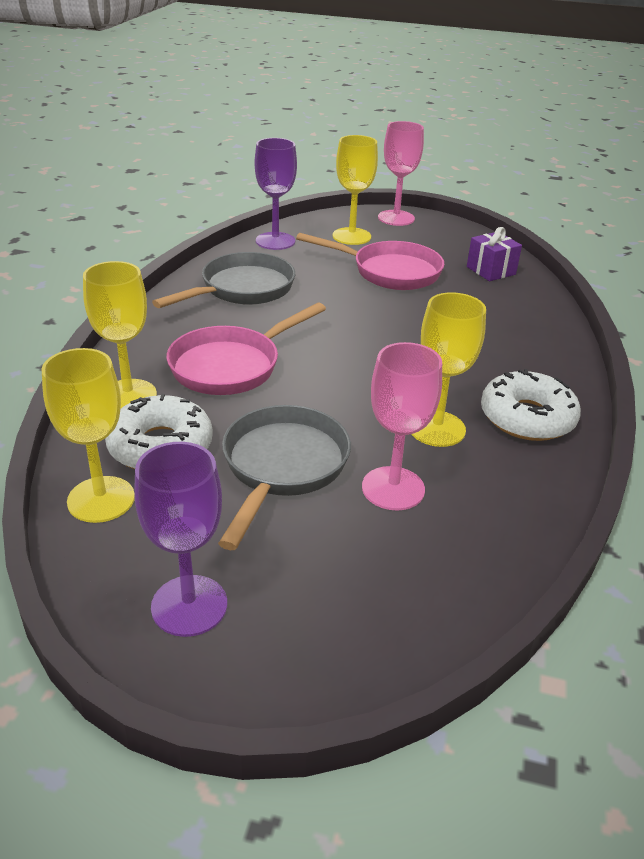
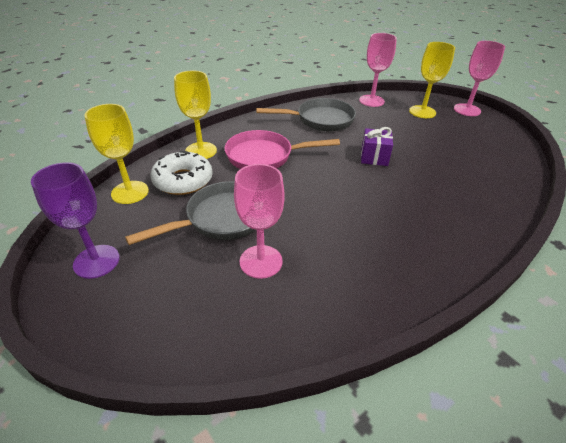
camera: 40 degrees right, 5 degrees up
(275, 241) = (371, 101): purple goblet -> pink goblet
(390, 272) = (421, 139): pink pan -> none
(436, 428) = (331, 242): yellow goblet -> none
(491, 270) = (497, 163): purple gift -> purple gift (374, 157)
(527, 418) = (400, 265): white donut -> none

